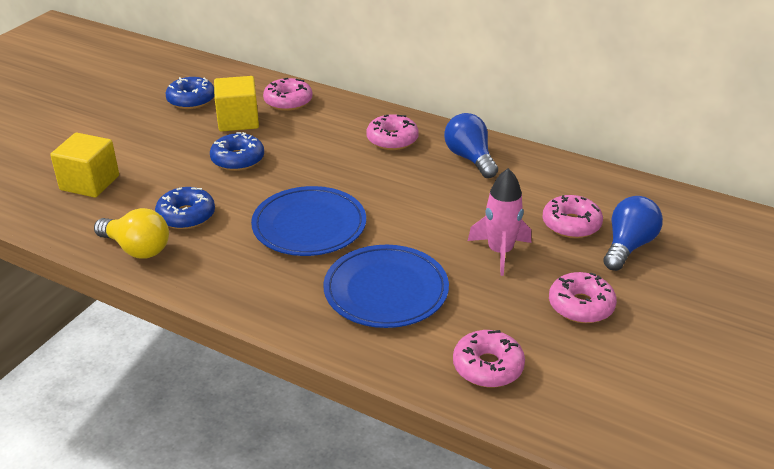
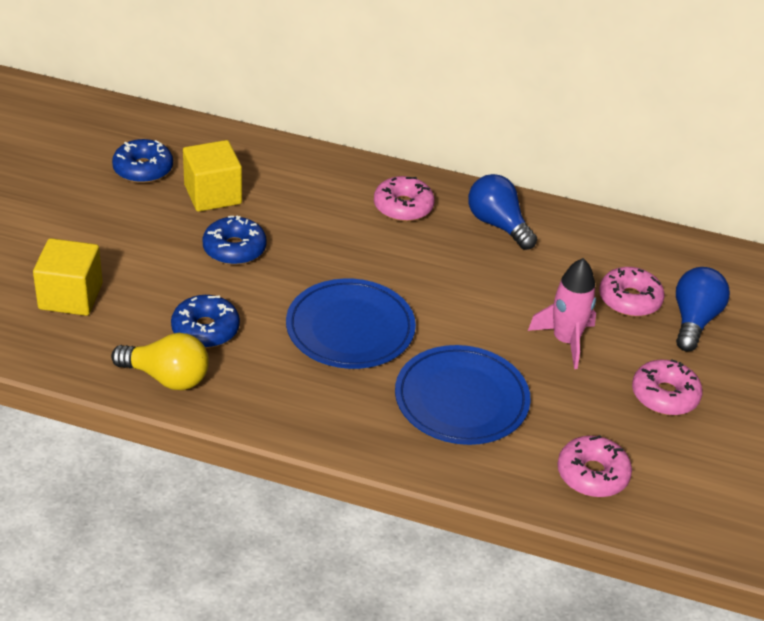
camera: 15 degrees left, 5 degrees up
(288, 101) = (262, 162): pink donut -> none

